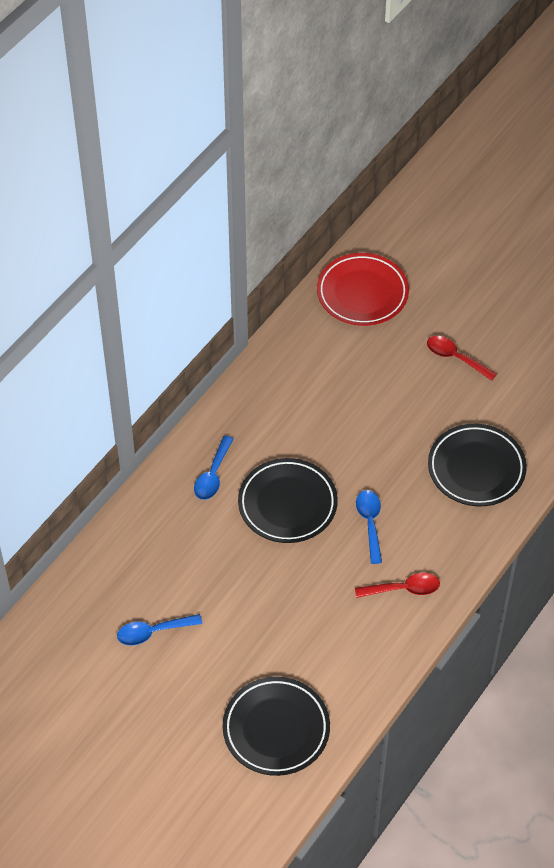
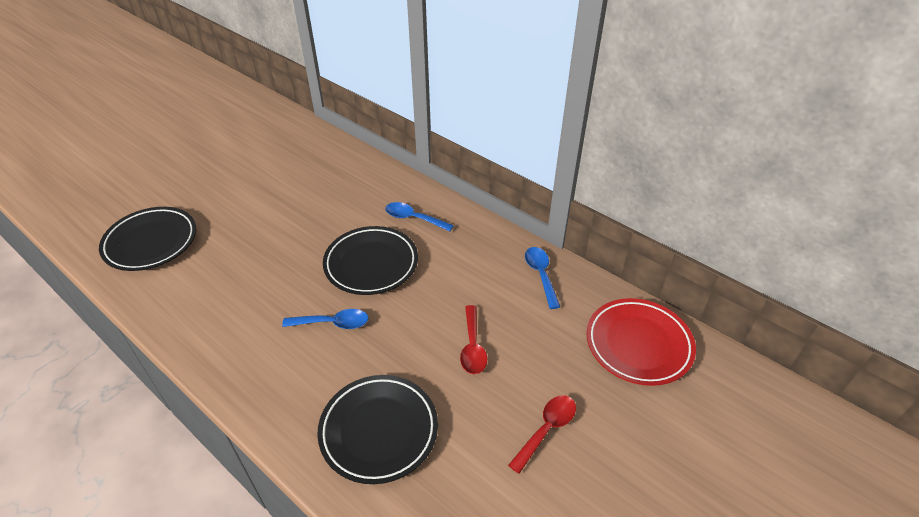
camera: 95 degrees right, 10 degrees down
(153, 632) = (273, 180): blue spoon -> blue spoon (541, 275)
(403, 589) = (247, 343): red spoon -> red spoon (472, 347)

